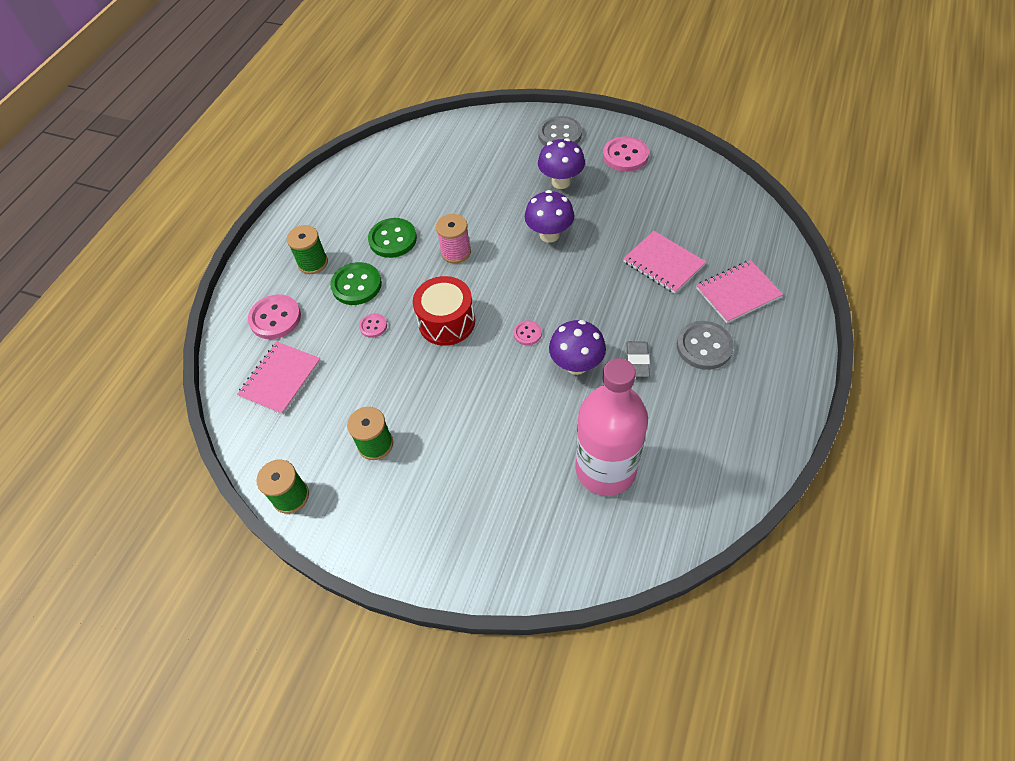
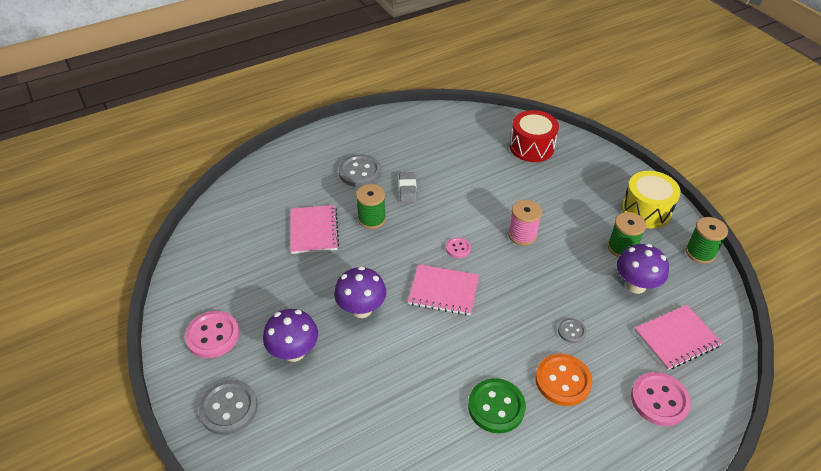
camera: 145 degrees left, 10 degrees down
(313, 263) = (592, 438): green spool -> green spool (372, 219)
(356, 285) = (563, 381): green button -> orange button
(373, 326) = (571, 331): pink button -> grey button
(375, 517) = (646, 210): none -> yellow drum
(446, 322) = (509, 295): red drum -> red drum (531, 147)
(456, 252) = (450, 350): pink spool -> pink spool (522, 235)
(576, 365) = (446, 210): purple mushroom -> purple mushroom (635, 285)
(605, 469) = (487, 156): pink bottle -> none
(637, 361) = (407, 189): grey eraser -> grey eraser turned 45 degrees counterclockwise
(738, 293) = (298, 184): pink notebook -> pink notebook (443, 291)

